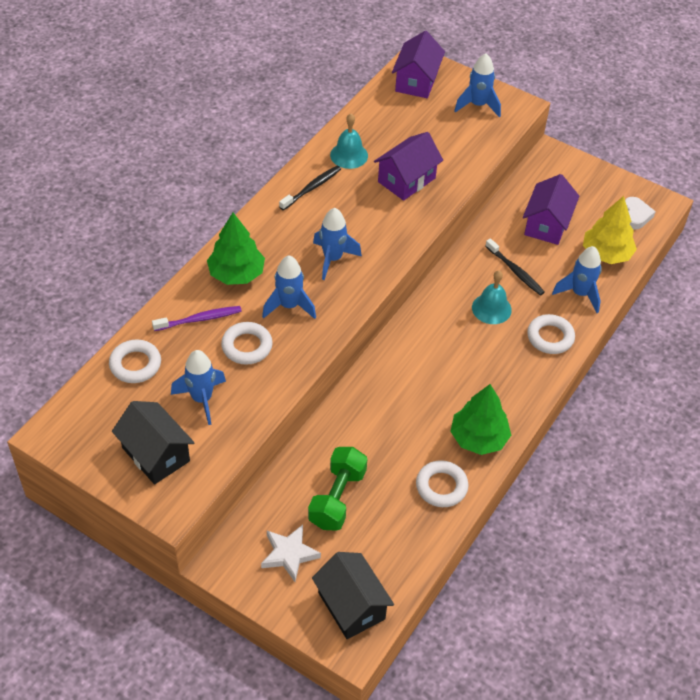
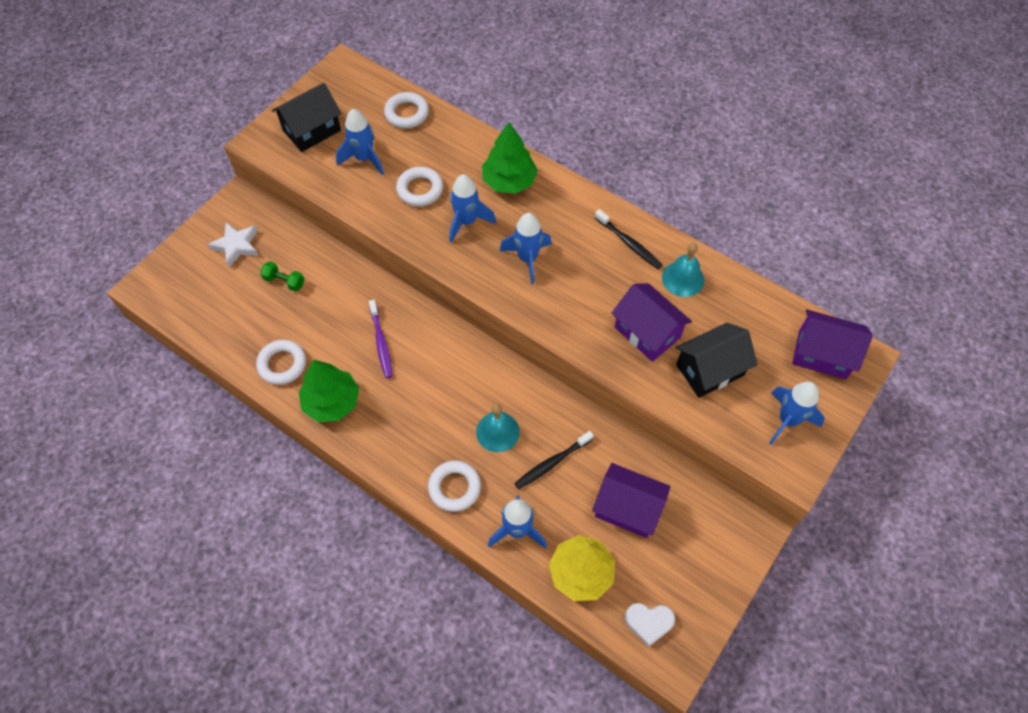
camera: 95 degrees right, 10 degrees up
(199, 319) = (454, 155): purple toothbrush -> purple toothbrush (381, 343)
(337, 498) = (284, 281): green dumbbell -> green dumbbell, size x0.56
(351, 606) = (179, 288): black house -> black house (710, 370)

